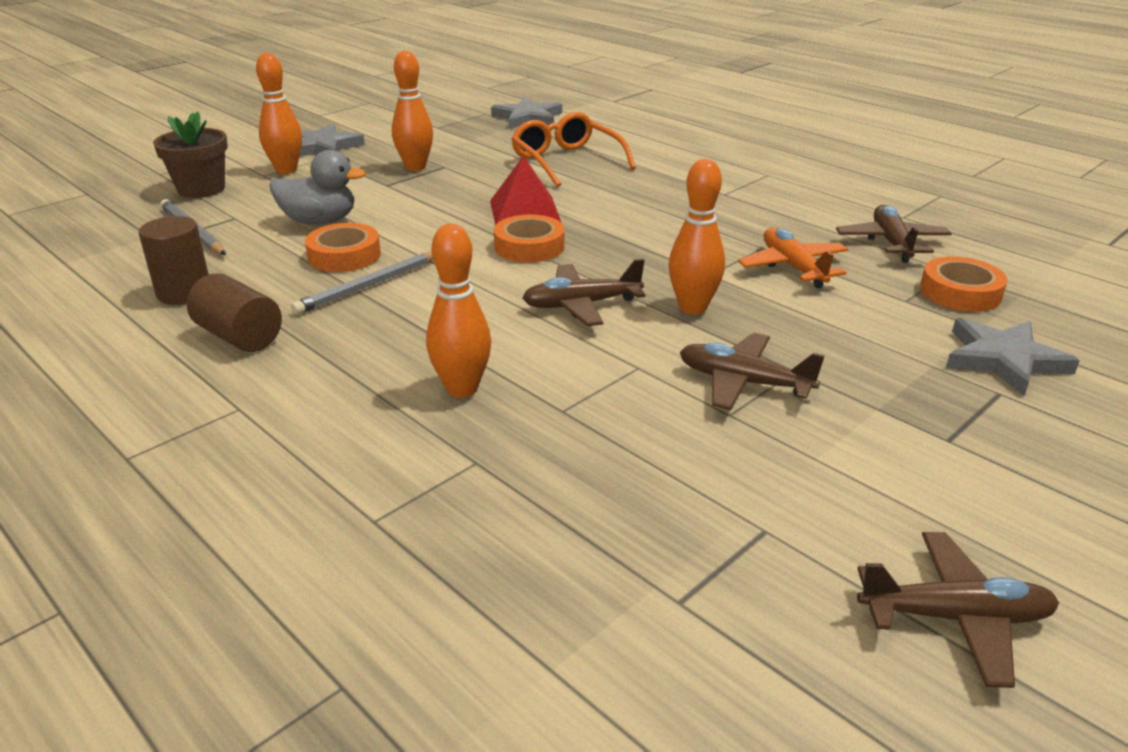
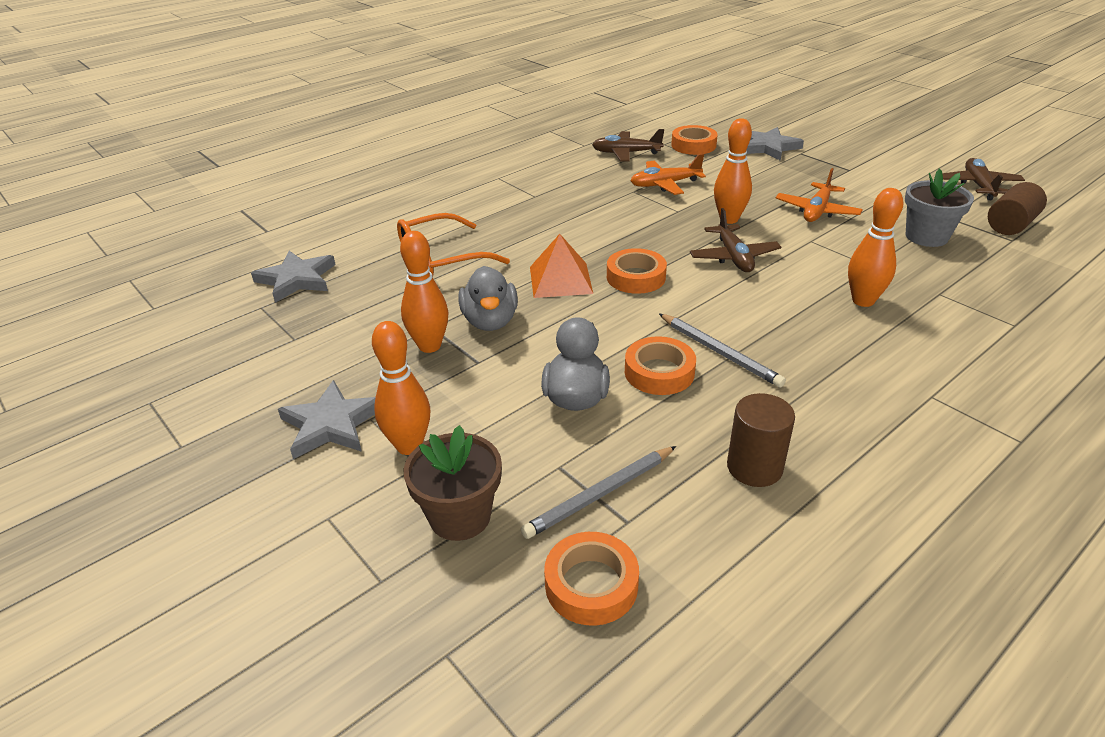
camera: 85 degrees left, 5 degrees up
(106, 229) = (591, 584): none -> orange tape
(239, 337) = (828, 414): brown cylinder -> brown cylinder (1010, 225)
(450, 185) = (490, 321): none -> grey duck
(525, 211) = (560, 280): red pyramid -> orange pyramid
(671, 485) = (926, 236): none -> grey flower pot
(743, 382) = (817, 211): brown plane -> orange plane

